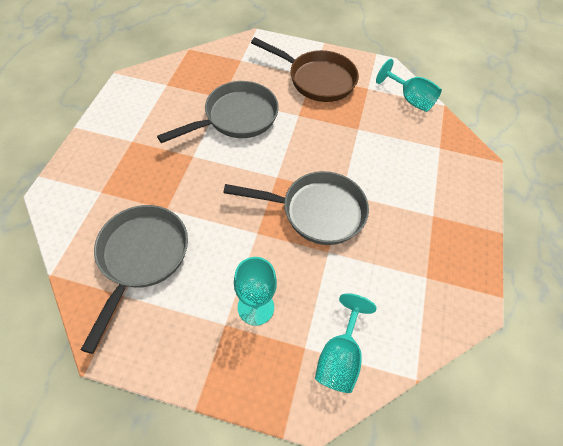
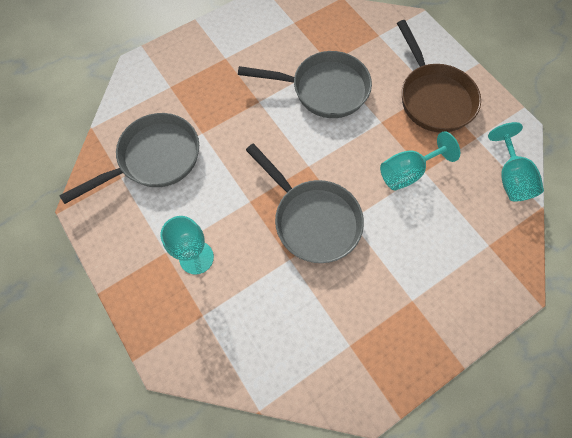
camera: 45 degrees right, 10 degrees up
(339, 356) = (220, 343): turquoise goblet -> turquoise goblet (407, 172)

